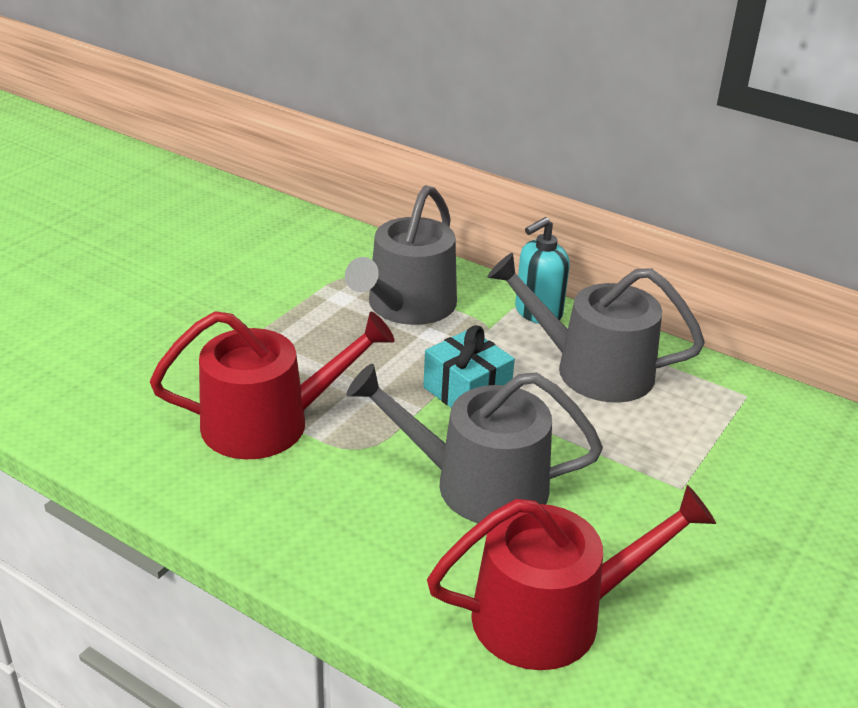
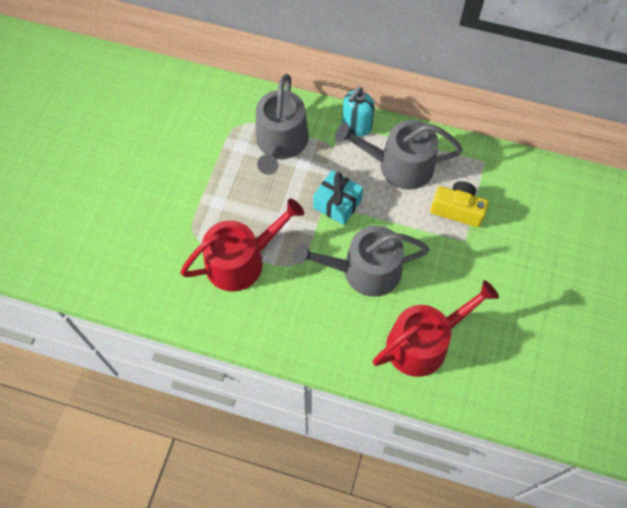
camera: 15 degrees left, 30 degrees up
(679, 444) = (457, 210): none -> yellow camera

